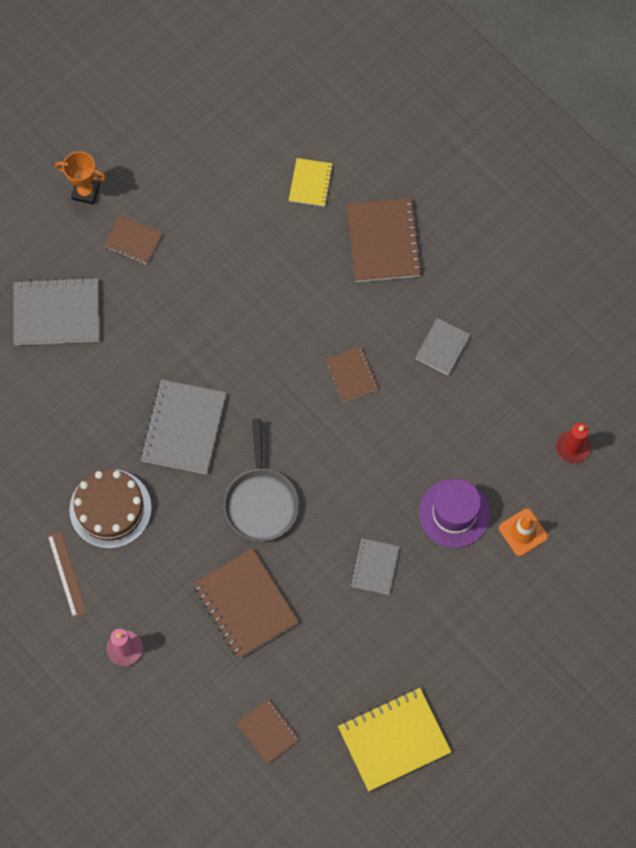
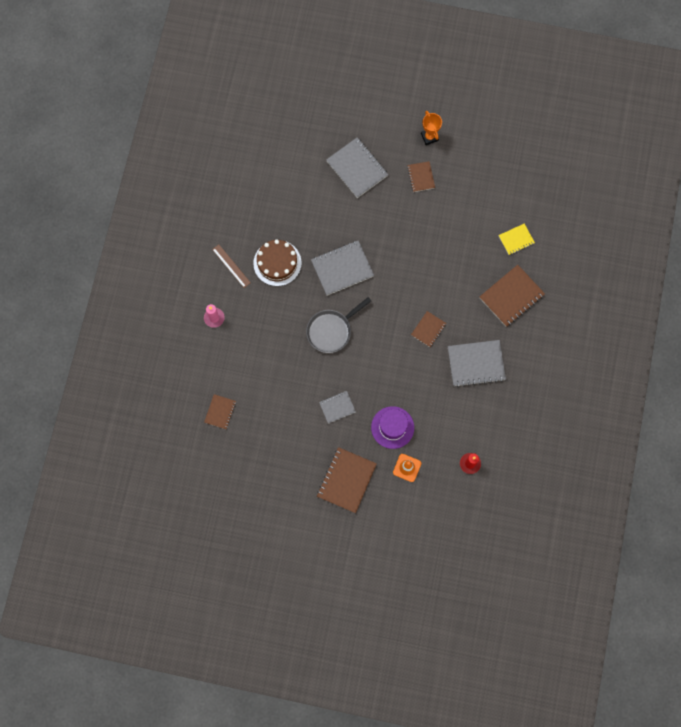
camera: 55 degrees right, 5 degrees up
(67, 574) = (231, 266): brown ruler -> brown ruler turned 75 degrees counterclockwise
(245, 604) = (275, 358): brown notebook -> brown notebook (346, 480)
(394, 740) = (257, 474): yellow notebook -> none
(442, 347) = (476, 363): grey notebook -> grey notebook, size x1.76

